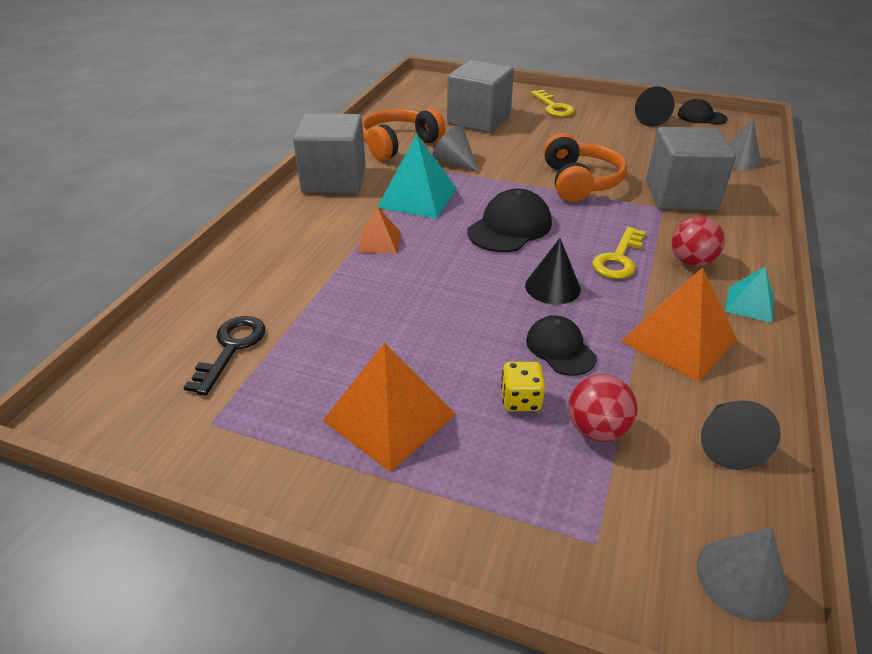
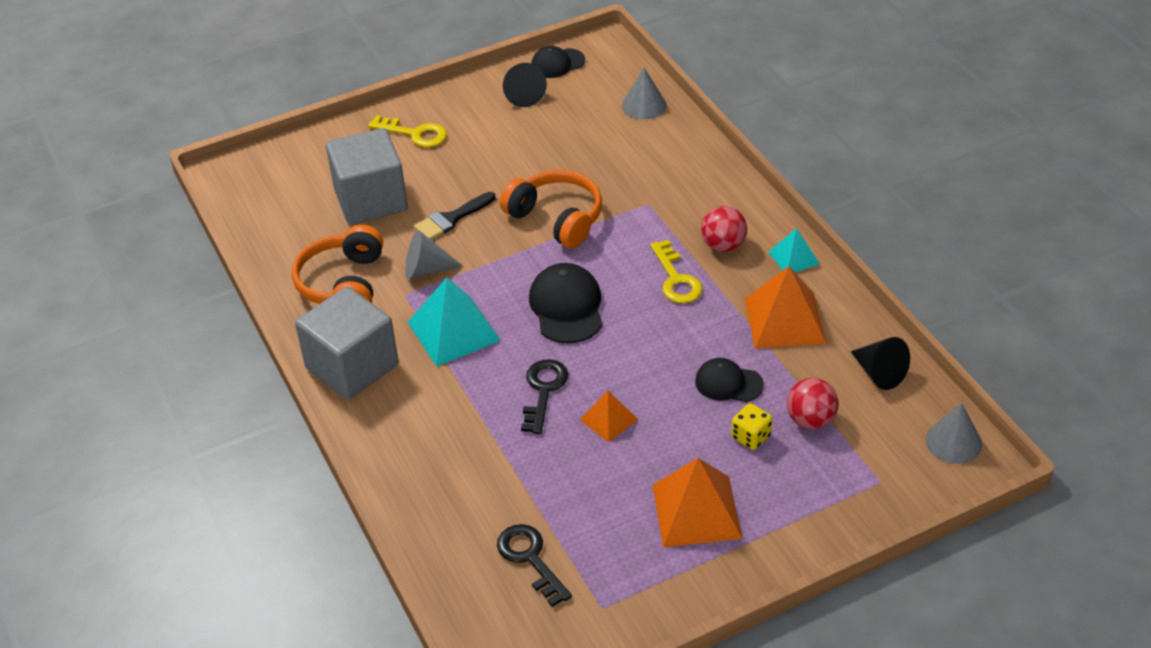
camera: 45 degrees left, 5 degrees up
(379, 242) = (491, 396): orange pyramid -> orange pyramid (608, 419)
(415, 260) = (543, 391): none -> black key
(510, 149) = (451, 219): none -> black brush
(552, 287) = (665, 338): black cone -> none
(680, 195) = (646, 180): grey cube -> none

